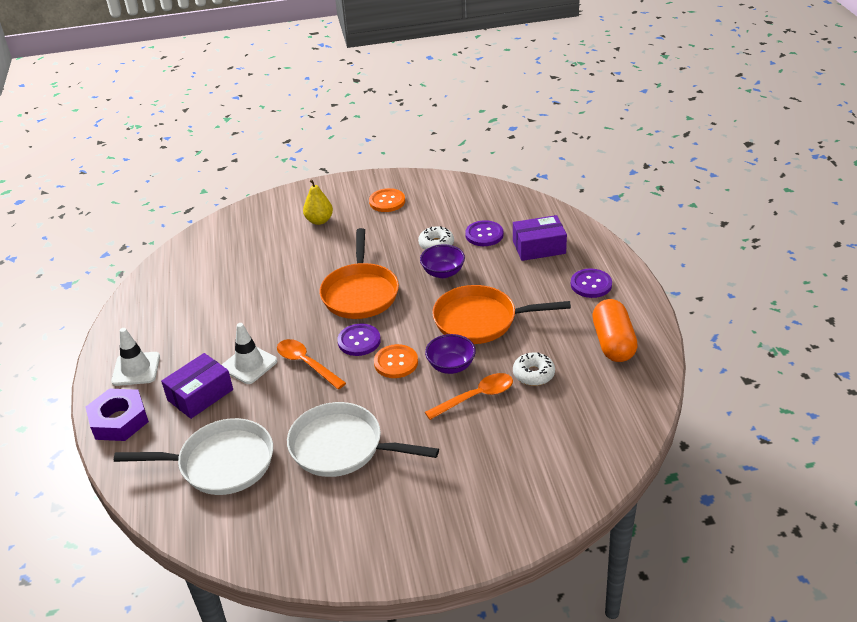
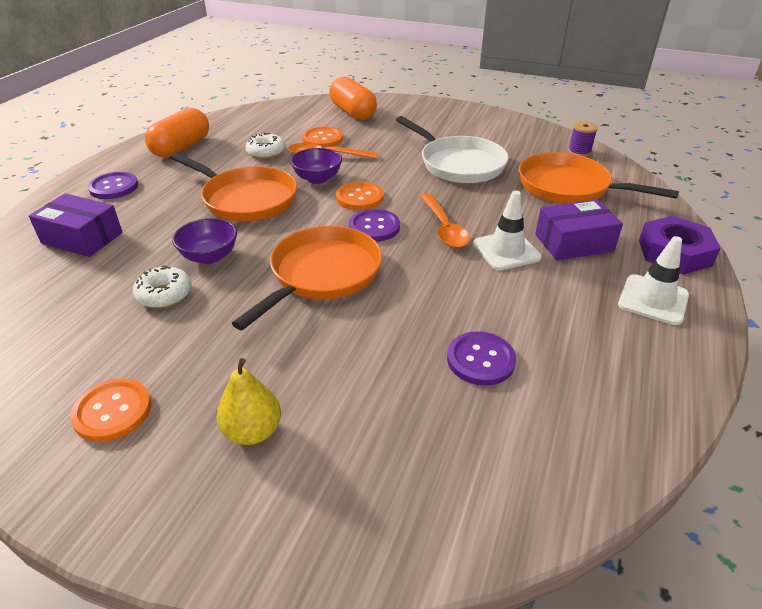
camera: 150 degrees left, 0 degrees up
(221, 463) = (568, 187): white pan -> orange pan
(224, 534) = (579, 152): none -> purple spool
(484, 235) = (99, 280): purple button -> purple button (480, 360)
(506, 419) = (322, 139): none -> orange button
(527, 484) = (353, 112): none -> orange capsule

